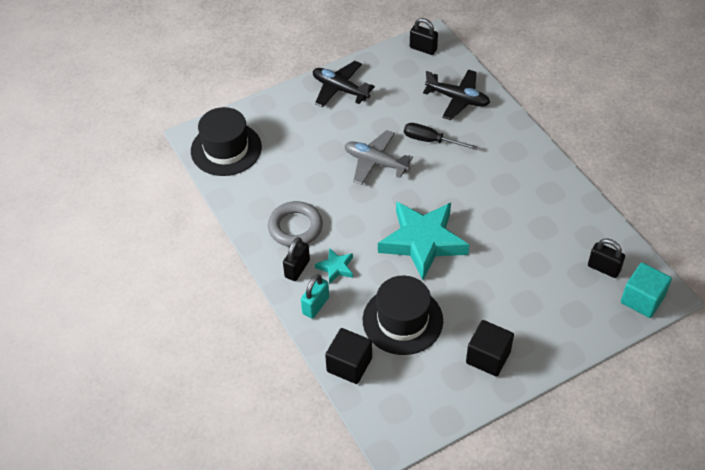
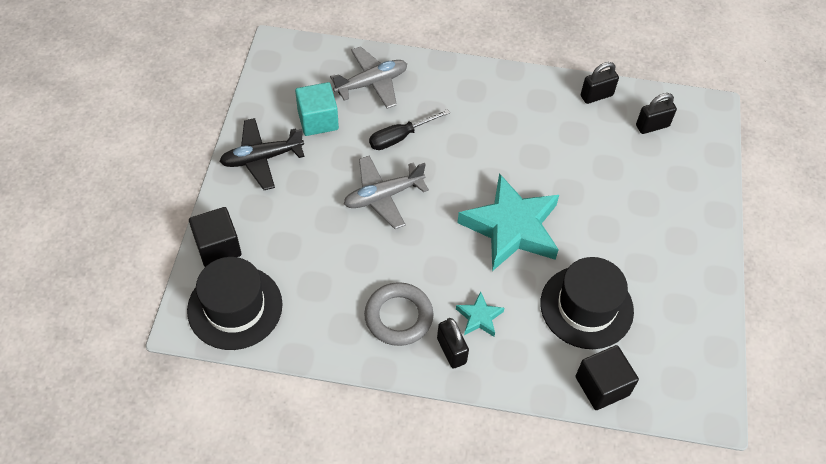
camera: 55 degrees left, 5 degrees up
(315, 305) = (509, 366): turquoise padlock -> none
(423, 48) = (283, 62): black padlock -> black padlock (596, 95)
(457, 99) = (372, 83): black plane -> grey plane
(488, 357) = (678, 271): black cube -> black cube (218, 247)
(642, 299) = (704, 126): turquoise cube -> turquoise cube (318, 120)

